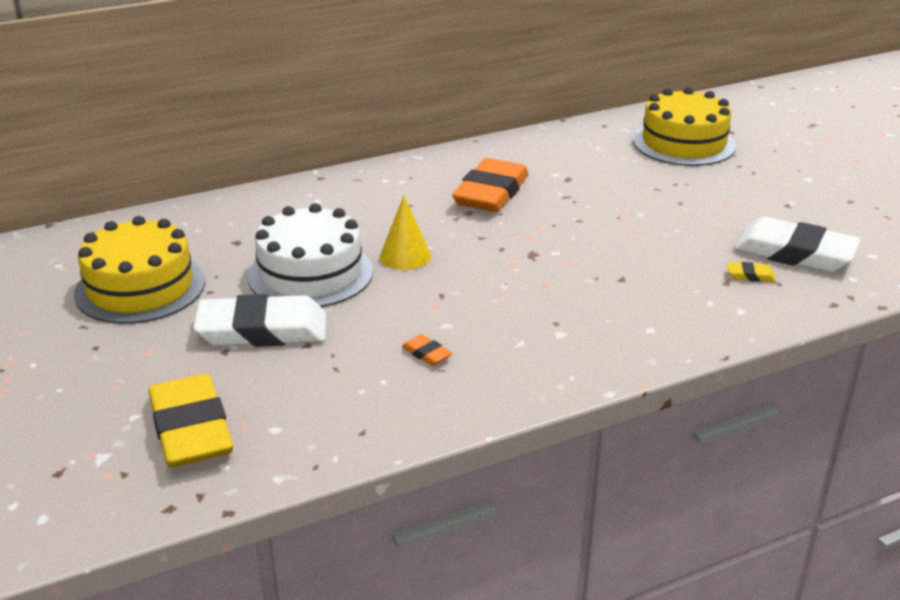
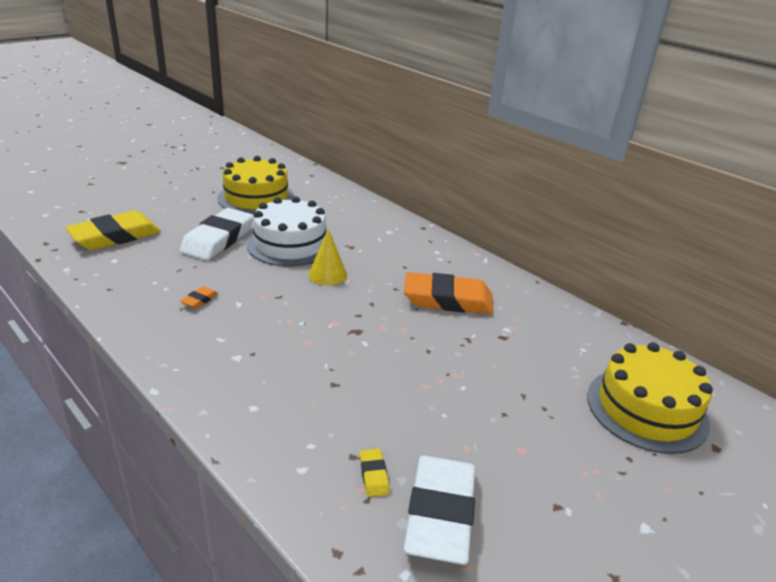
camera: 70 degrees right, 0 degrees up
(262, 330) = (218, 239): white eraser -> white eraser turned 45 degrees clockwise

